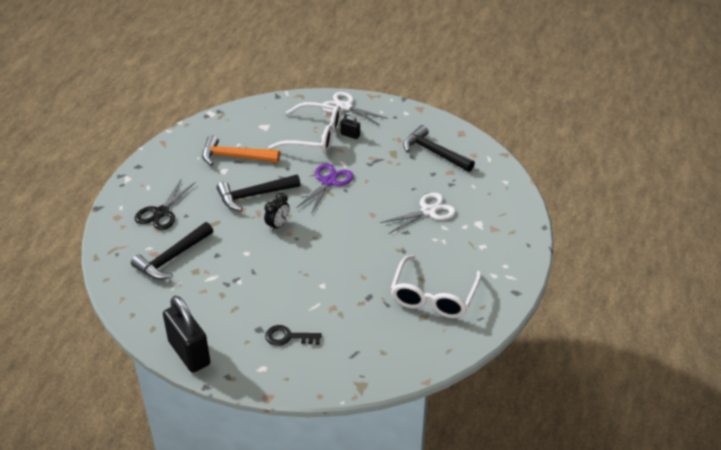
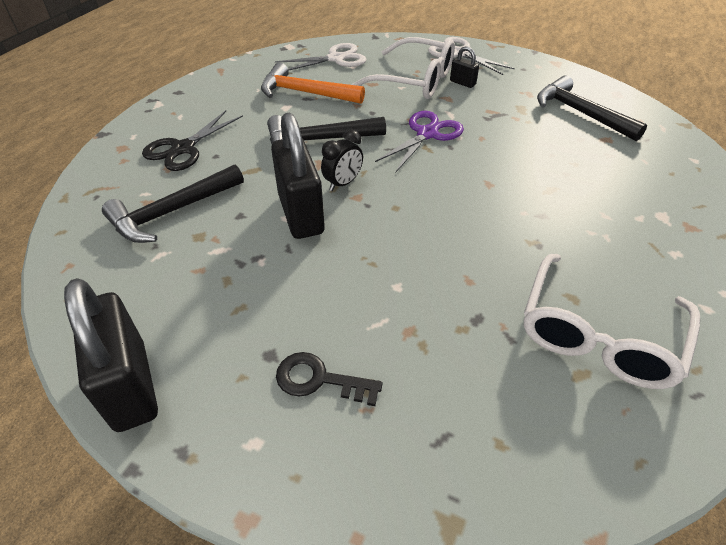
camera: 10 degrees right, 5 degrees up
(255, 249) = (301, 214): none -> black padlock
(428, 211) = (577, 188): white scissors -> white scissors (335, 59)

